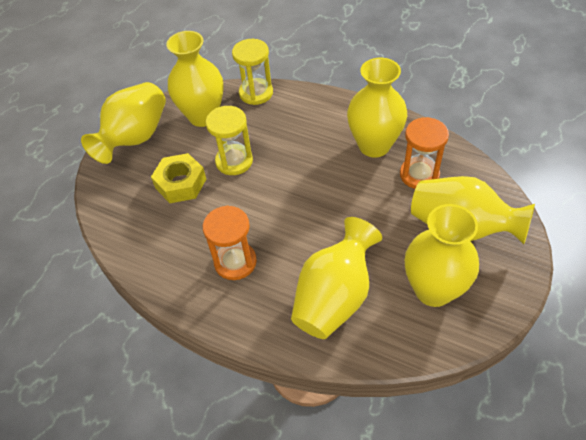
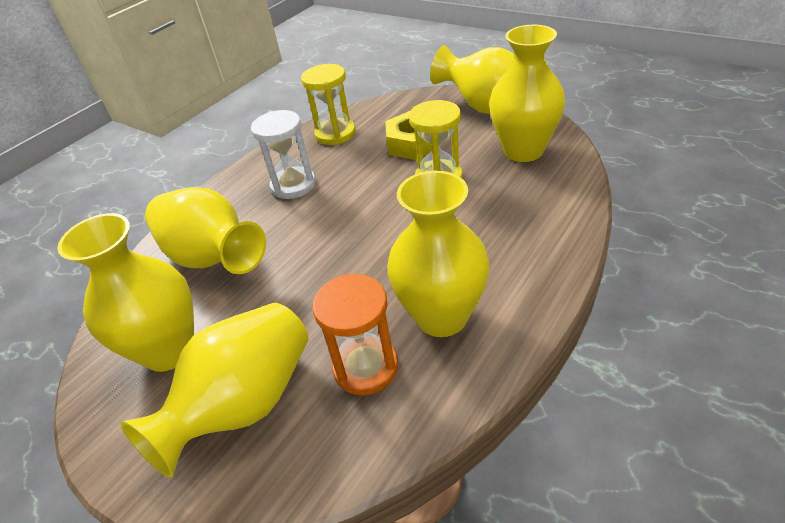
camera: 100 degrees right, 10 degrees down
(235, 262) = (293, 185): orange hourglass -> white hourglass
(256, 93) = (570, 193): yellow hourglass -> yellow hourglass (335, 134)

